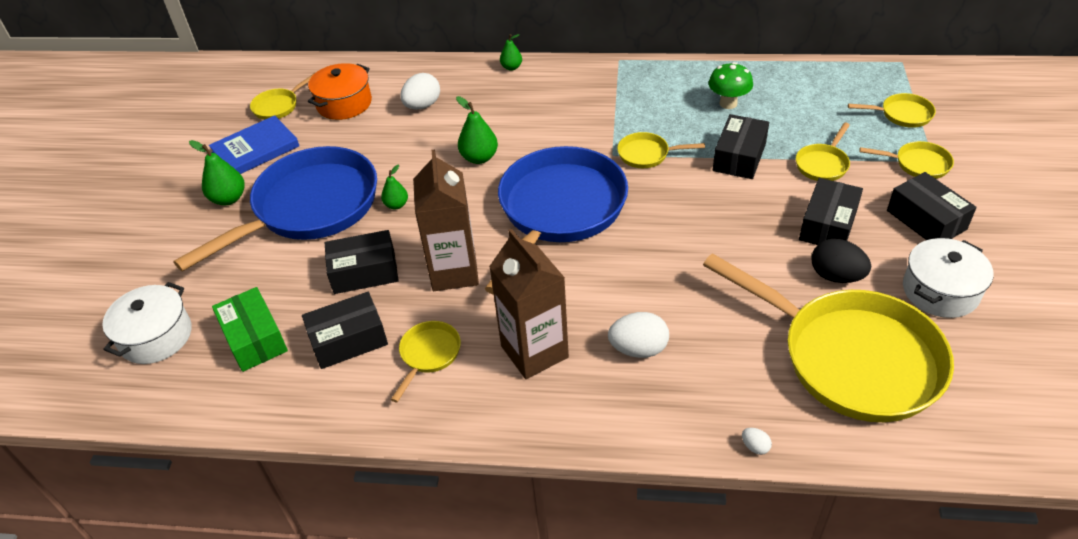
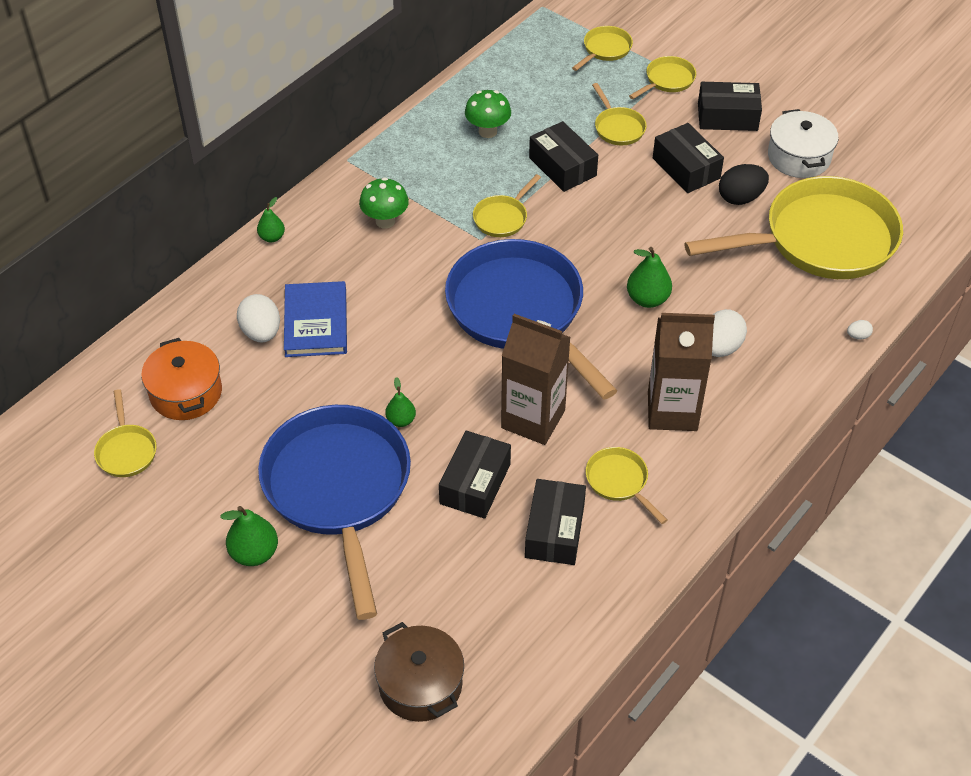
camera: 60 degrees left, 5 degrees up
(156, 336) = (420, 684): white pot -> brown pot
(254, 339) = (492, 602): green box -> none
(255, 149) = (189, 500): blue book -> blue book (316, 322)
(479, 158) = (391, 329): green pear -> green pear (647, 299)
(580, 104) = (385, 221): none -> green mushroom

